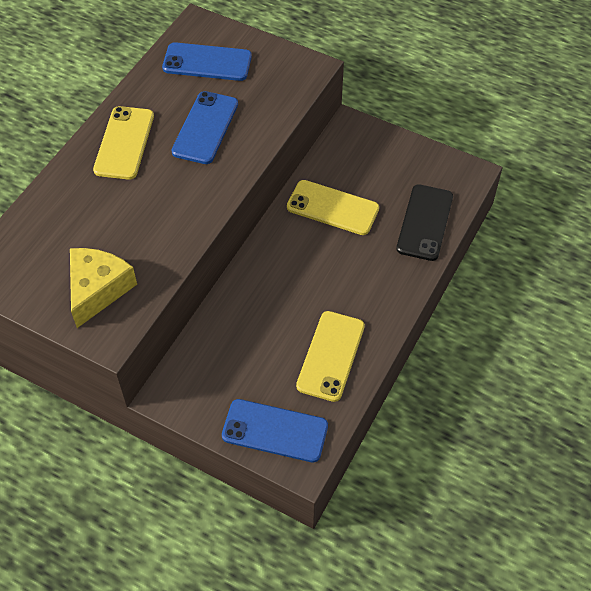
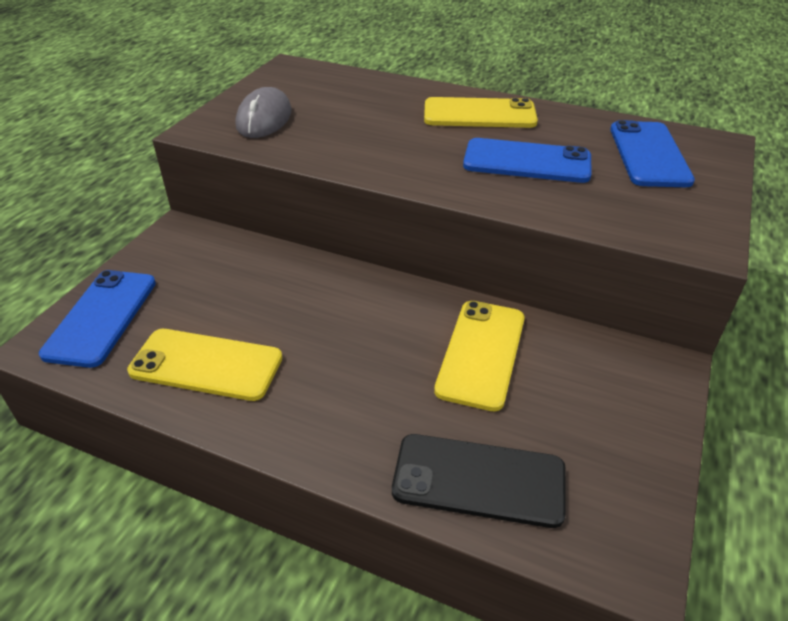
camera: 85 degrees right, 15 degrees down
(98, 289) = (264, 118): yellow cheese -> grey mouse

